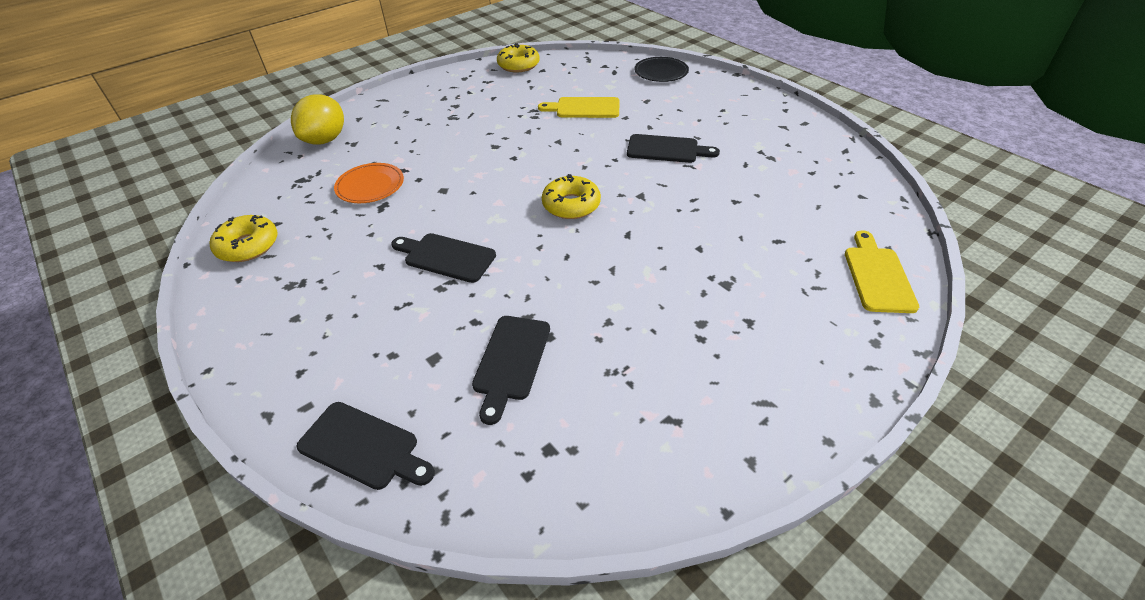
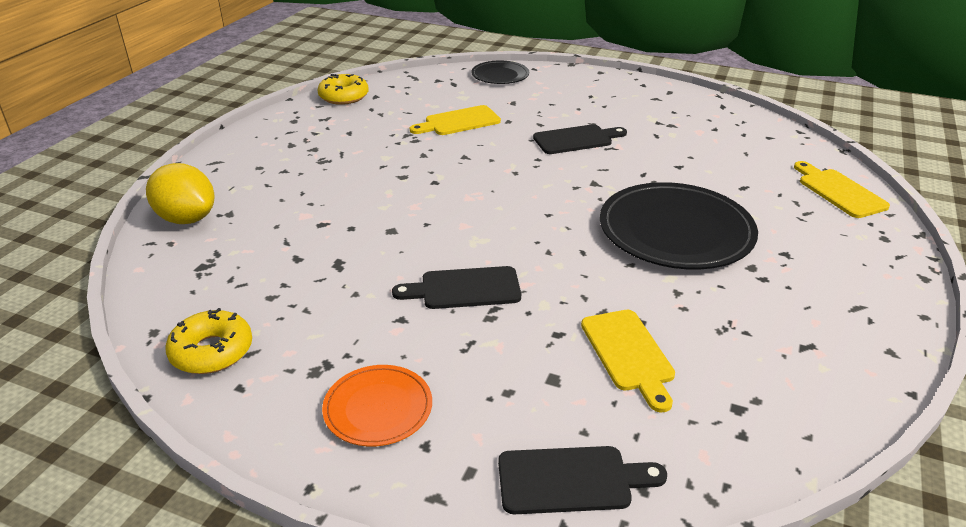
camera: 30 degrees left, 10 degrees down
(325, 140) = (187, 219): yellow lemon -> yellow lemon turned 45 degrees counterclockwise
(370, 186) = (300, 249): orange plate -> orange plate (378, 408)
(510, 361) = (628, 354): black cutting board -> yellow cutting board
(571, 205) = (539, 208): yellow donut -> none
(666, 263) = (676, 231): none -> black plate

